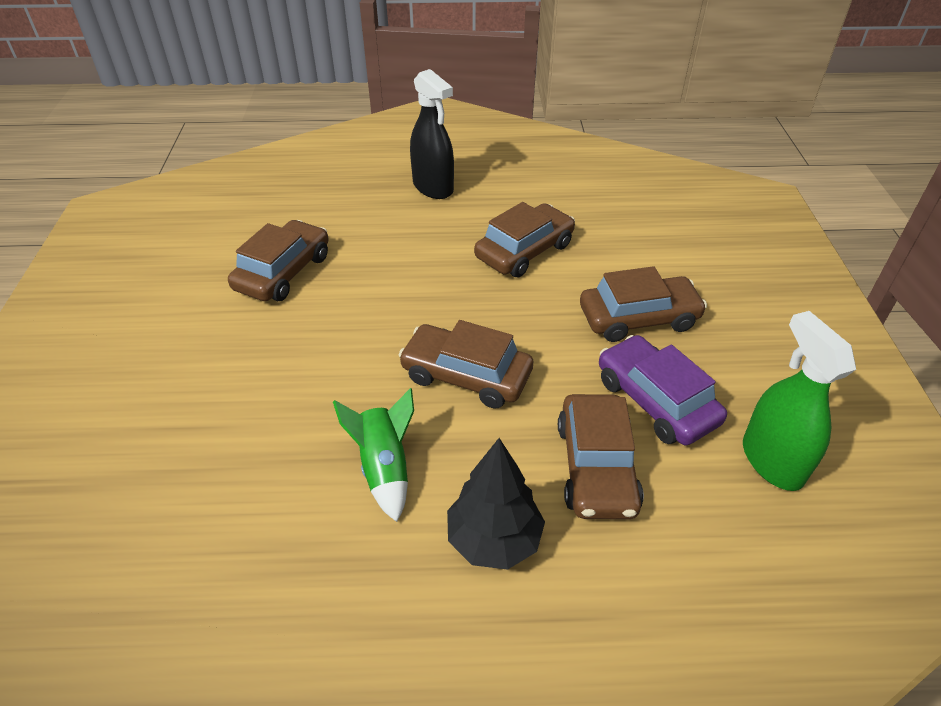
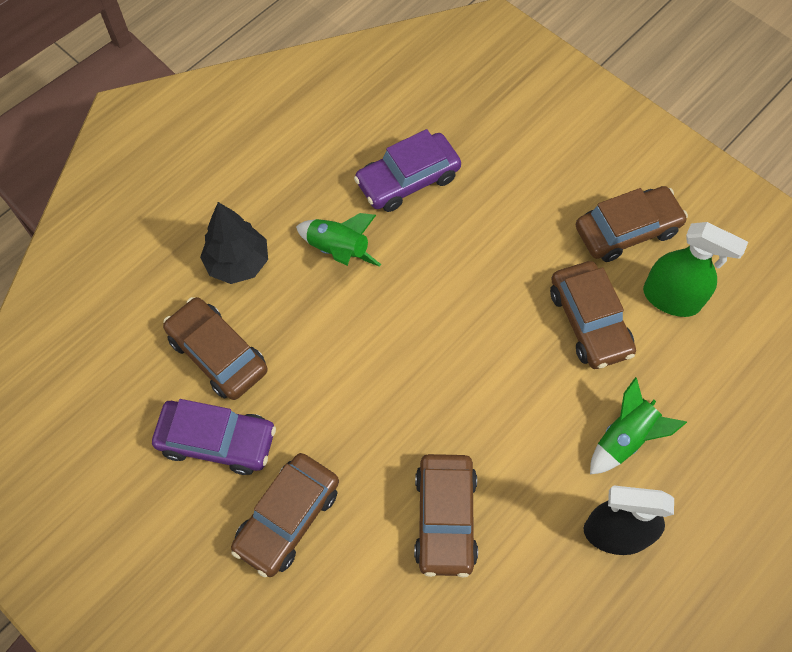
camera: 135 degrees right, 20 degrees up
(237, 477) = (408, 180): none -> purple car
(363, 213) = (625, 438): none -> green rocket
(466, 375) = (359, 350): brown car -> brown car (627, 230)
(772, 461) = (110, 454): green spray bottle -> green spray bottle (671, 298)

